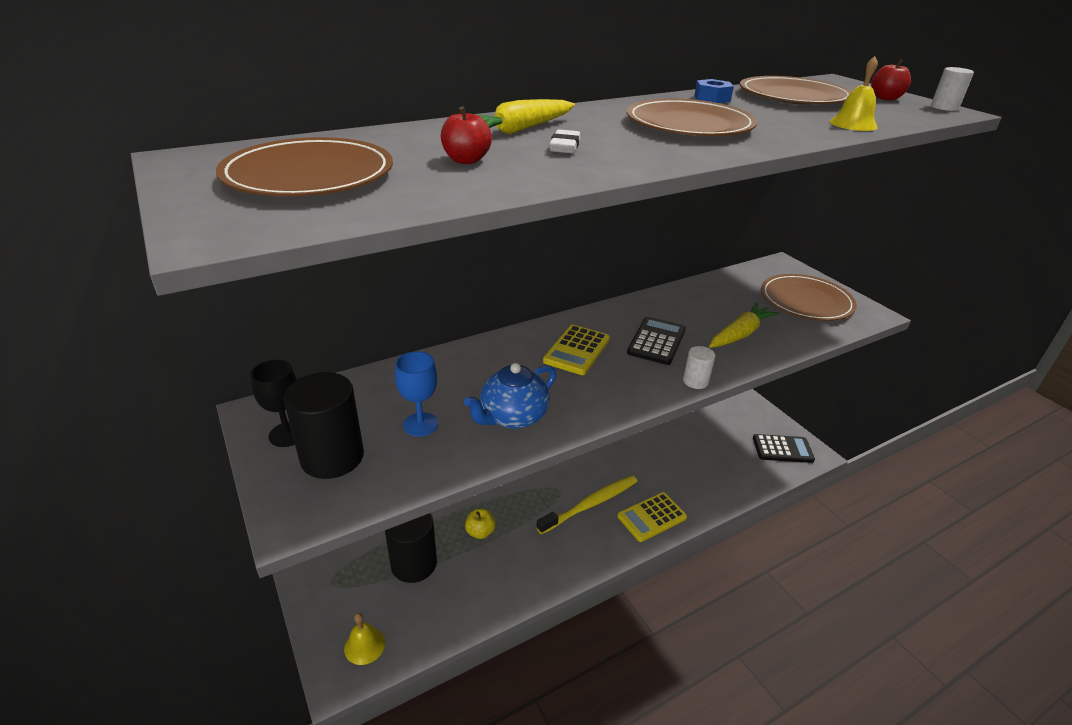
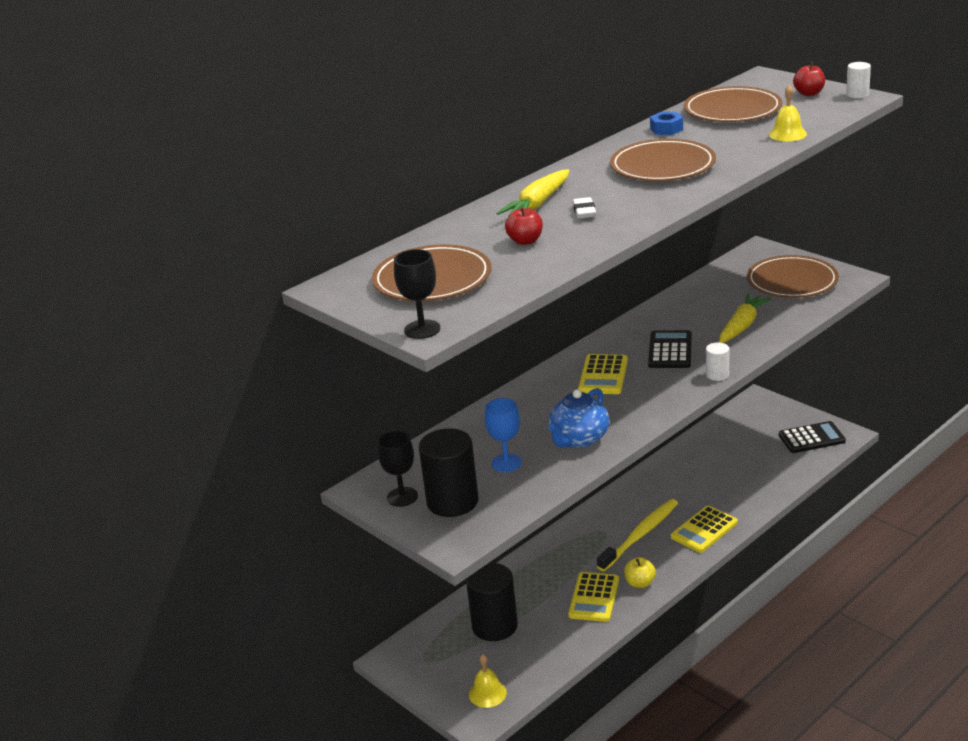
camera: 10 degrees left, 5 degrees down
(209, 230) = (422, 329): none -> black goblet
(480, 532) = (544, 585): yellow apple -> yellow apple (640, 583)
(519, 561) = (594, 598): none -> yellow calculator

